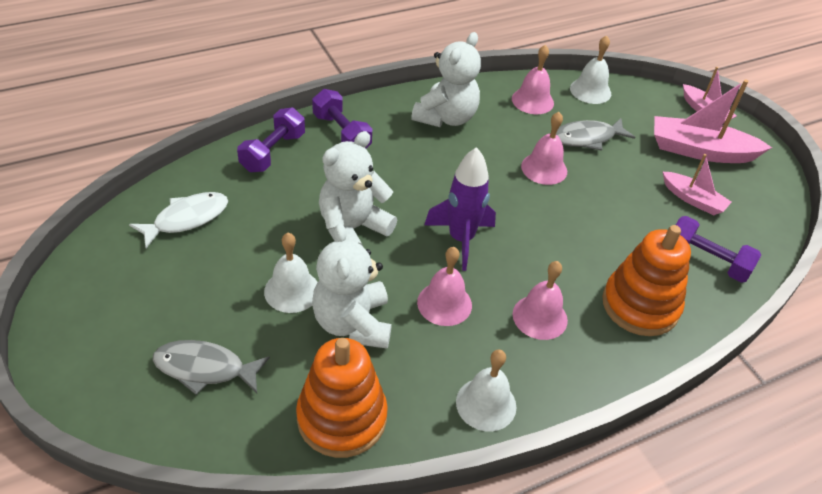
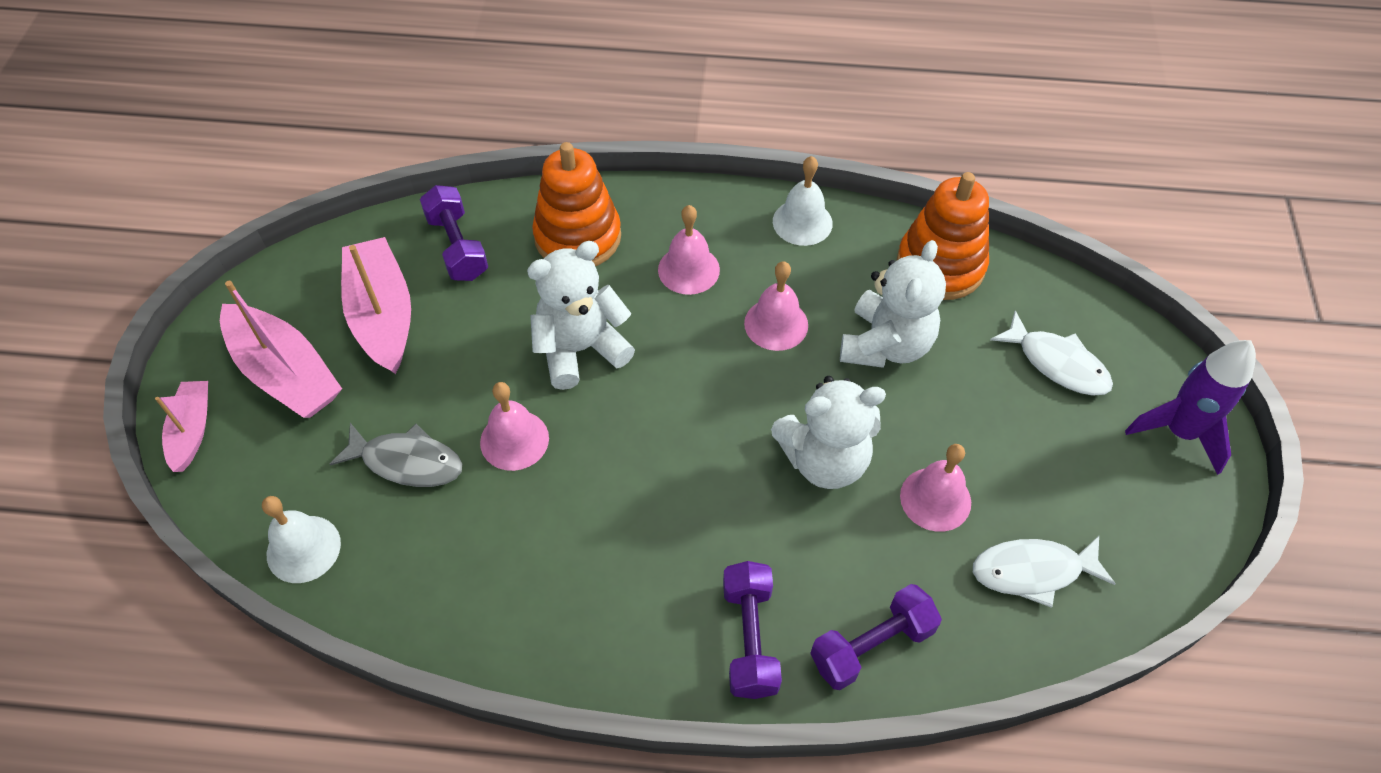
camera: 145 degrees left, 10 degrees up
(205, 368) = (1057, 363): grey fish -> white fish
(292, 290) = (935, 409): white bell -> none
(446, 117) = (571, 597): white teddy bear -> white teddy bear (580, 349)
(461, 239) = (703, 388): purple rocket -> purple rocket (1179, 432)
(532, 101) = (411, 570): pink bell -> pink bell (935, 499)
(693, 199) = (382, 315): pink boat -> pink boat, size x1.70

